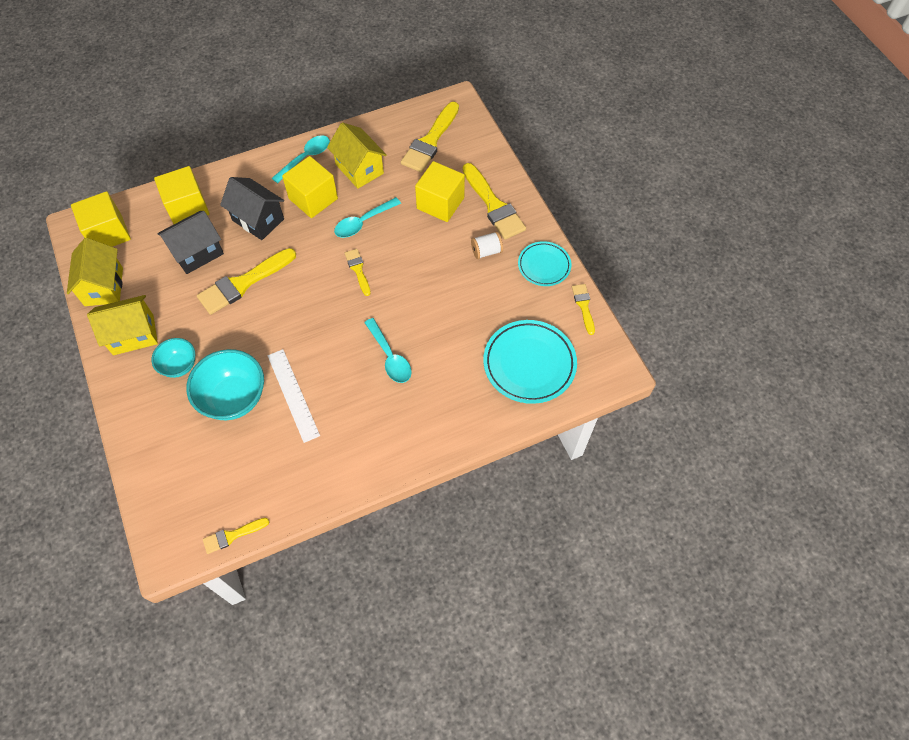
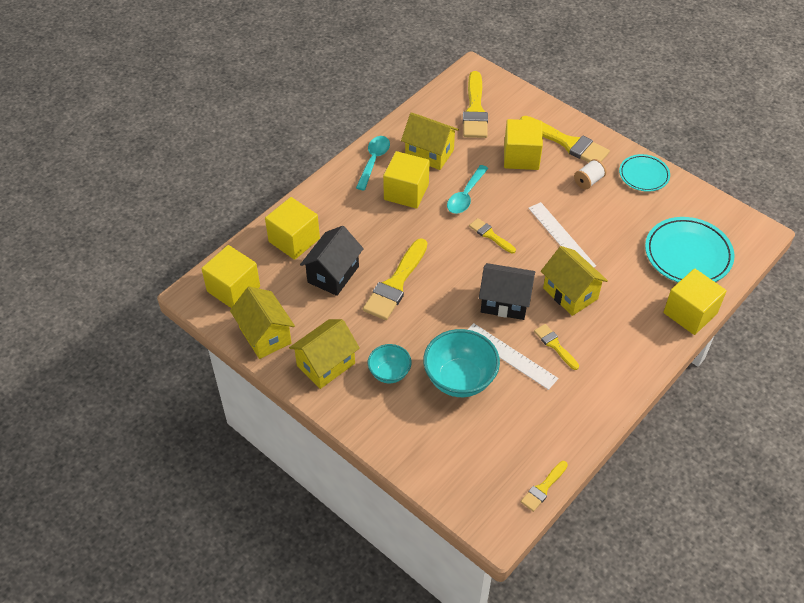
camera: 25 degrees left, 10 degrees down
(258, 220) = (369, 227): black house -> black house (505, 302)
(390, 357) = (570, 293): turquoise spoon -> yellow house
(422, 297) = (561, 236): none -> white ruler
(488, 424) = (690, 313): none -> yellow cube
(584, 306) = (698, 195): yellow brush -> yellow brush (555, 345)

